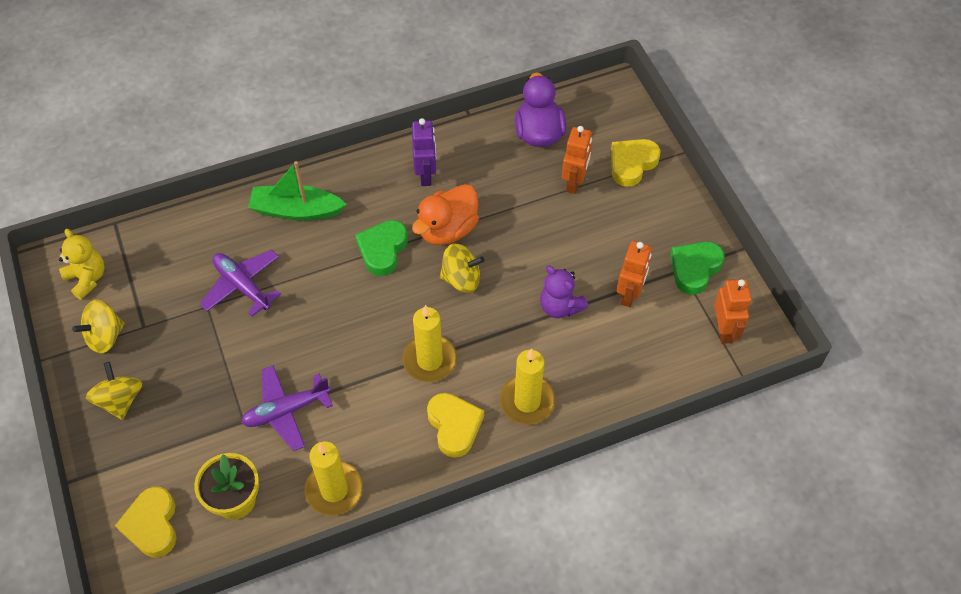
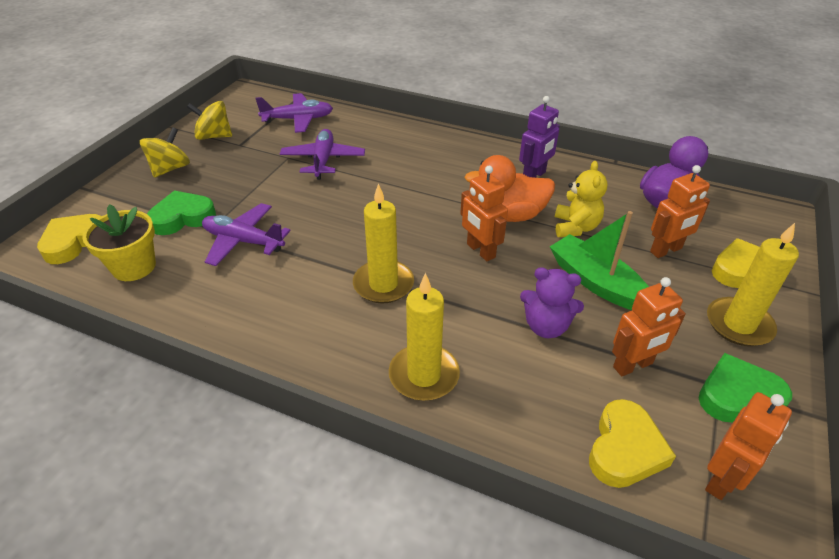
camera: 45 degrees right, 15 degrees down
(87, 278) = (249, 107): yellow teddy bear -> yellow teddy bear (575, 227)
(156, 258) = (298, 119): none -> purple plane
(296, 210) = (413, 144): green boat -> green boat (596, 282)
(334, 490) = (195, 313): yellow candle -> yellow candle (739, 324)
(382, 250) = (443, 197): green heart -> green heart (182, 217)
(454, 426) = (339, 343): yellow heart -> yellow heart (625, 449)
(461, 279) = (480, 251): yellow spinning top -> orange robot
(560, 307) = (546, 326): purple teddy bear -> purple teddy bear turned 75 degrees counterclockwise

